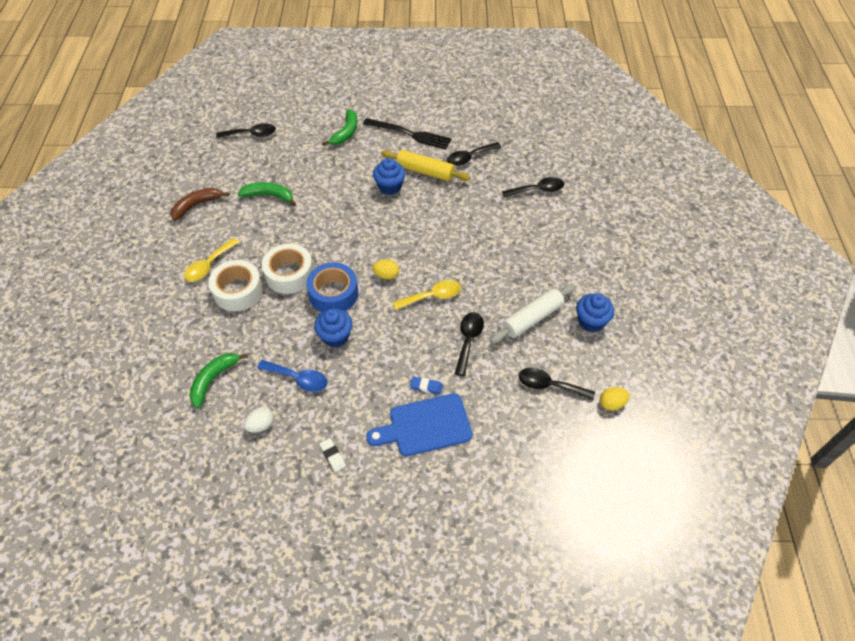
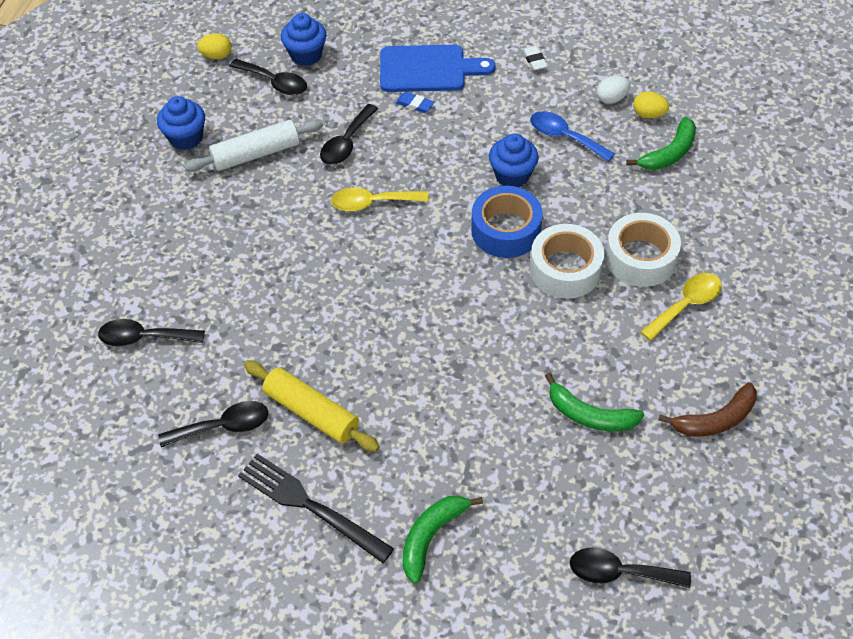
camera: 165 degrees left, 0 degrees up
(386, 275) = (426, 243): yellow egg -> yellow egg (648, 114)
(390, 187) = (381, 392): blue cupcake -> blue cupcake (306, 55)

